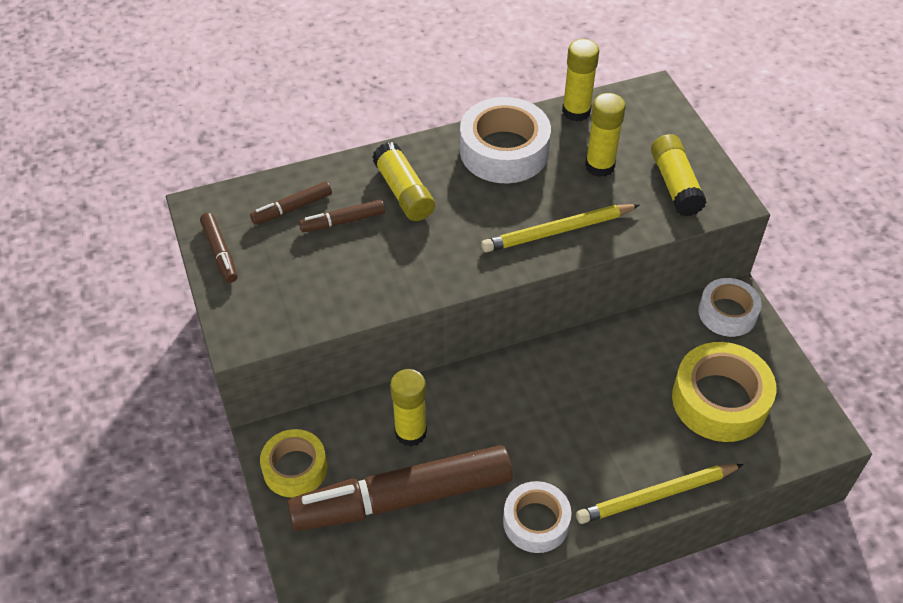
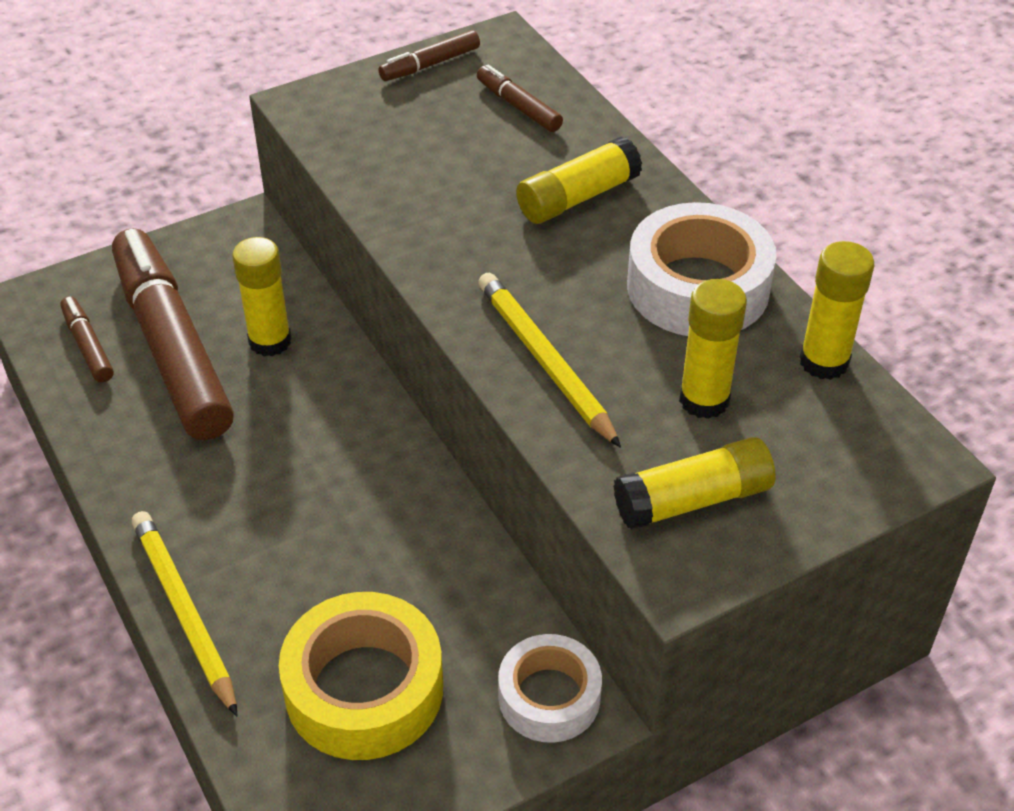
camera: 80 degrees right, 5 degrees down
(295, 468) = (210, 250): yellow tape -> none
(343, 221) = (507, 151): brown marker -> brown marker (88, 346)
(536, 522) = (140, 479): white tape -> none

